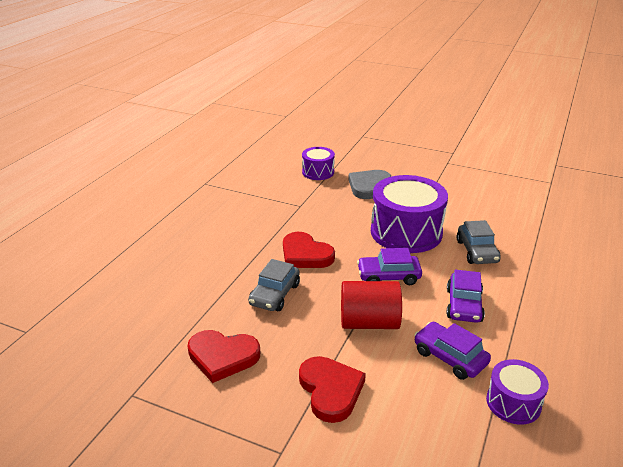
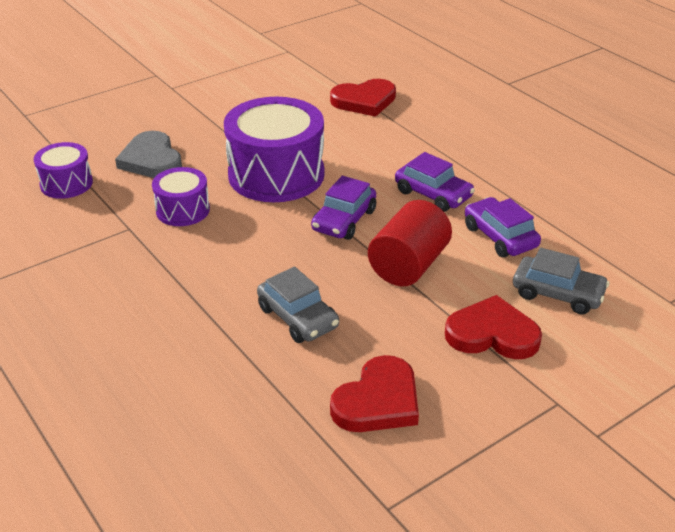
camera: 60 degrees left, 5 degrees up
(305, 254) = (242, 264): red heart -> red heart (364, 101)
(450, 357) = (500, 237): purple car -> purple car turned 75 degrees clockwise
(477, 251) = (357, 147): grey car -> grey car (557, 294)
(513, 403) = (581, 228): purple drum -> purple drum (183, 210)

